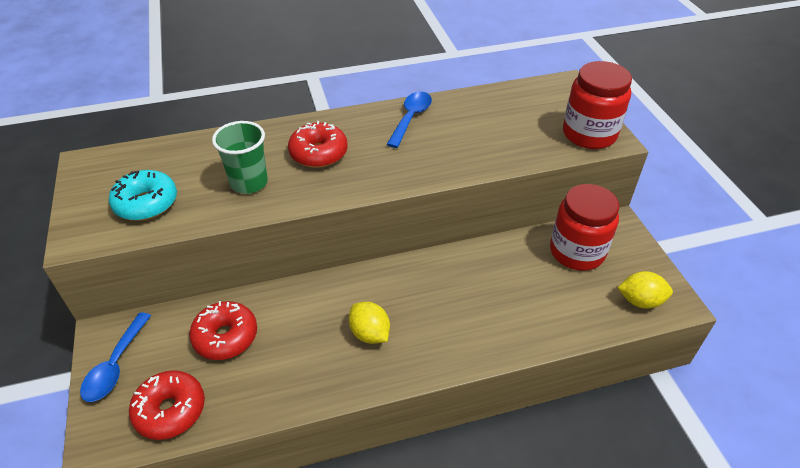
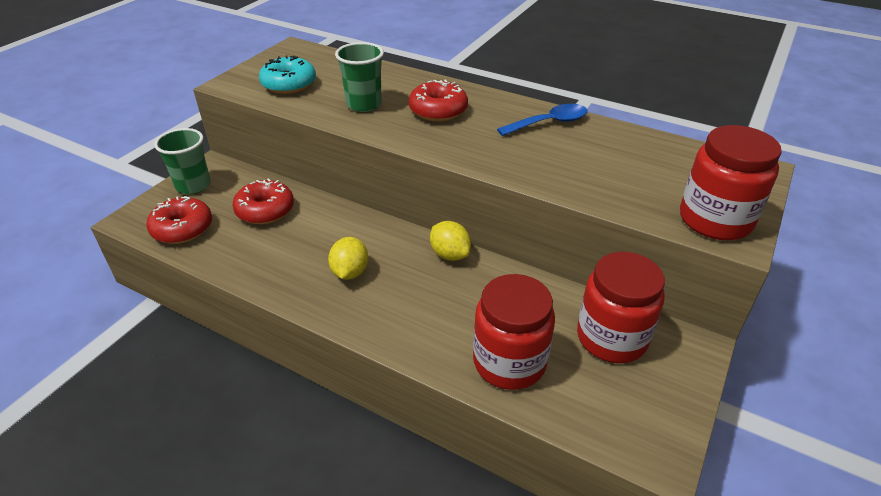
camera: 45 degrees right, 5 degrees down
(115, 365) = (193, 185): blue spoon -> green cup
(548, 312) = (509, 362): none -> red jar
(640, 301) = (620, 423): yellow lemon -> yellow lemon (450, 254)

